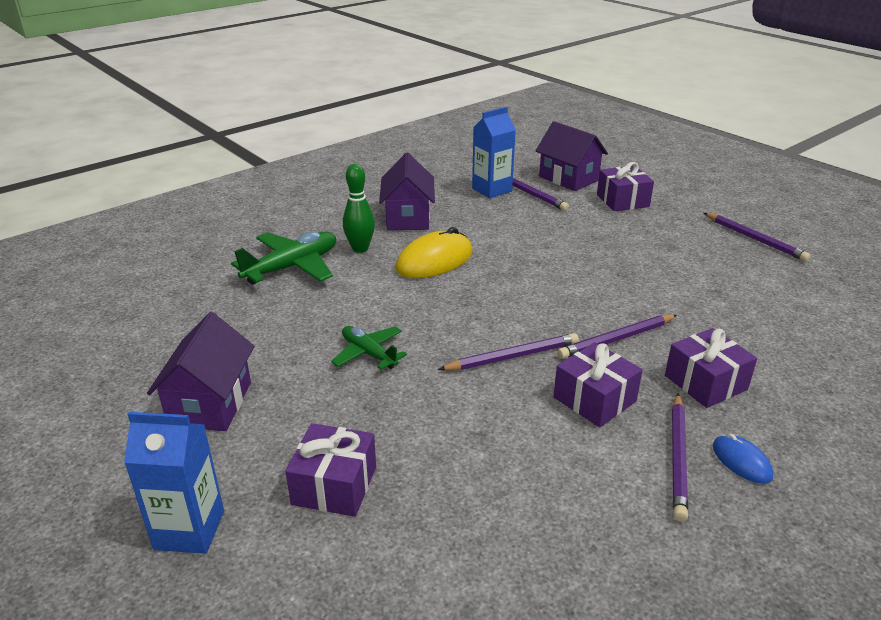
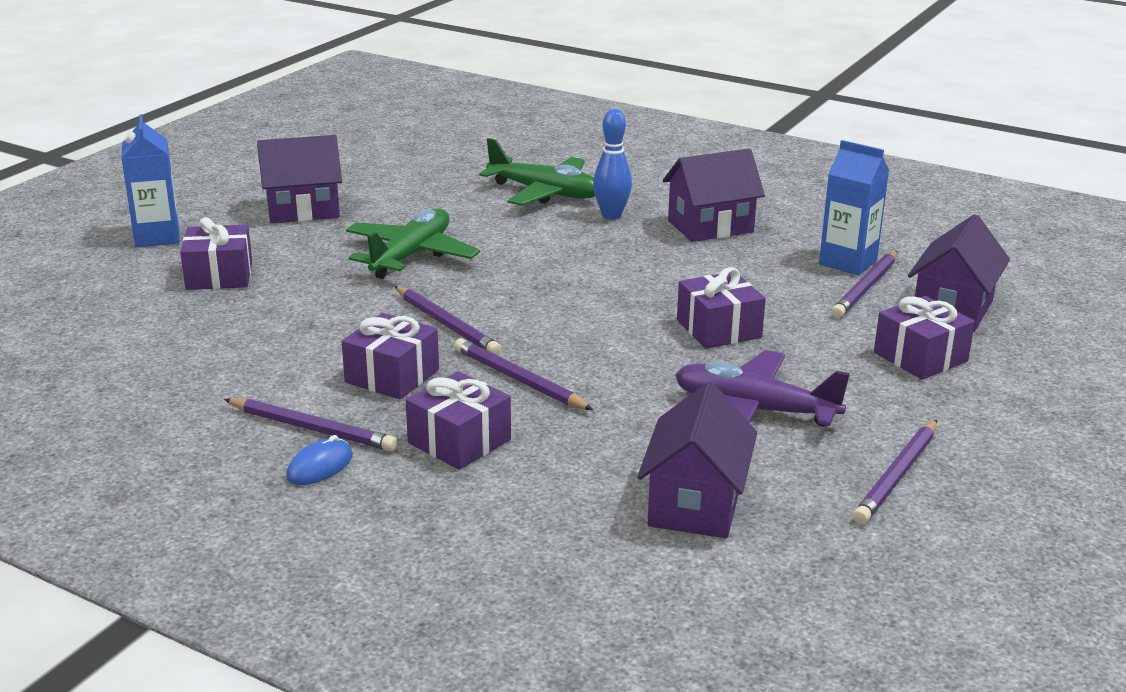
camera: 70 degrees right, 5 degrees down
(360, 249) = (611, 215): green bowling pin -> blue bowling pin
(369, 353) = (411, 255): green plane -> green plane, size x1.64
(434, 261) = (618, 257): yellow mouse -> none
(565, 249) = (719, 329): none -> purple gift
(676, 262) = (754, 410): none -> purple plane
(678, 458) = (312, 429): purple pencil -> purple pencil turned 150 degrees counterclockwise
(789, 305) = (695, 504): none -> purple house

